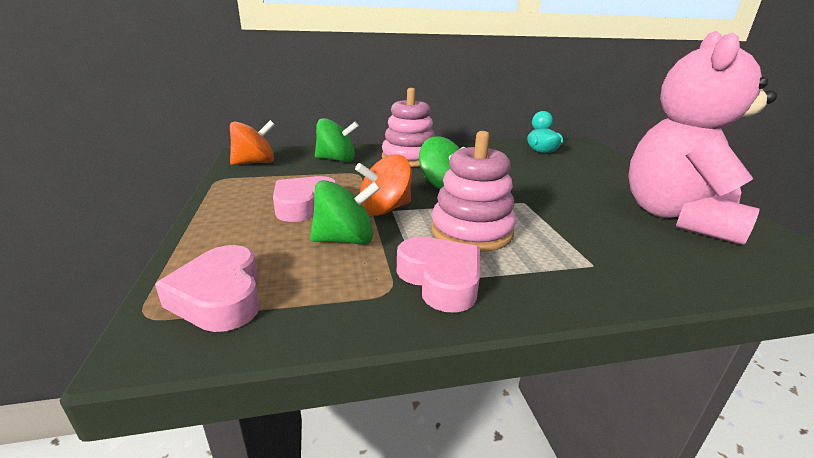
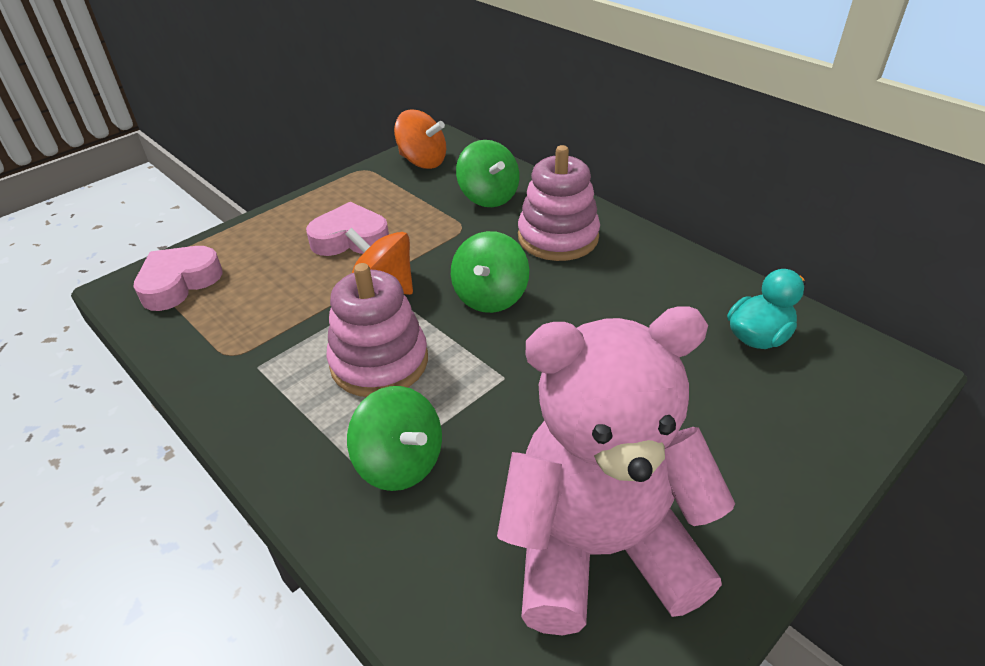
camera: 60 degrees right, 15 degrees up
(345, 240) = (299, 294): green spinning top -> green spinning top (400, 462)
(440, 280) = (265, 376): pink heart -> none

